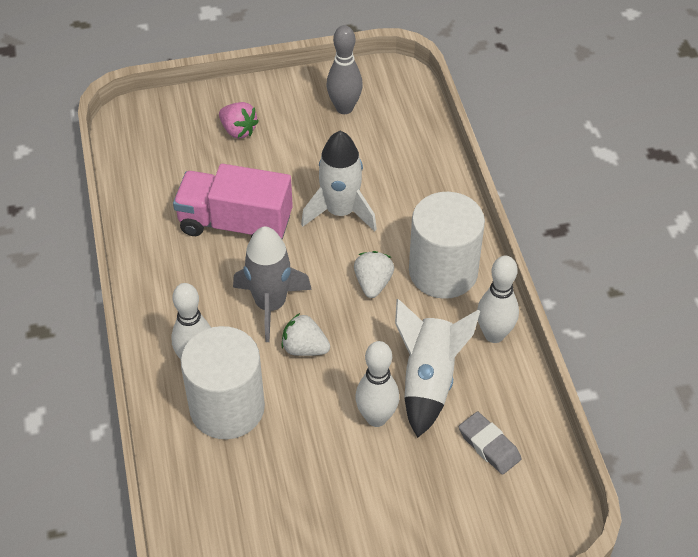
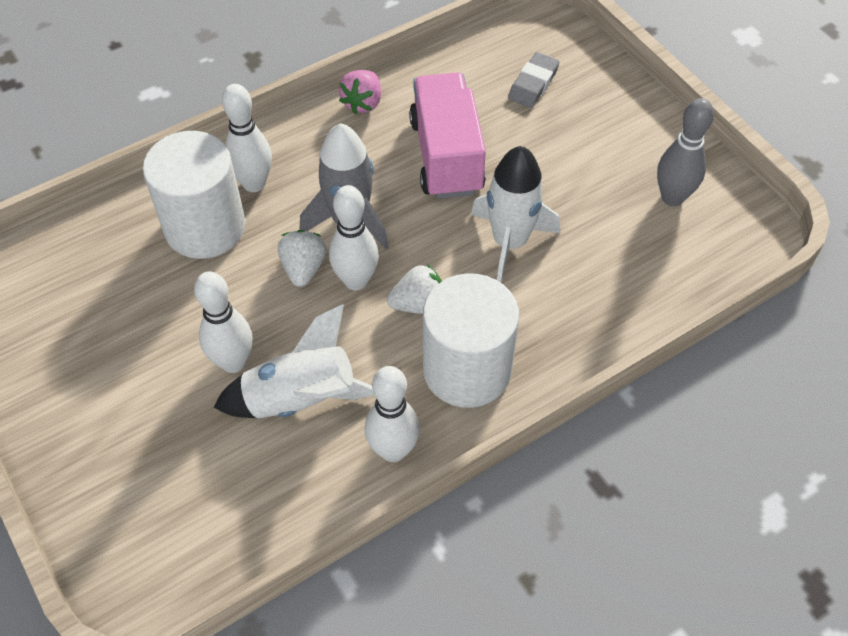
camera: 70 degrees right, 5 degrees up
(238, 130) = (580, 115): pink strawberry -> pink strawberry (363, 103)
(333, 316) = (356, 281): none -> white bowling pin
(489, 446) = (229, 487): grey eraser -> grey eraser (533, 84)

